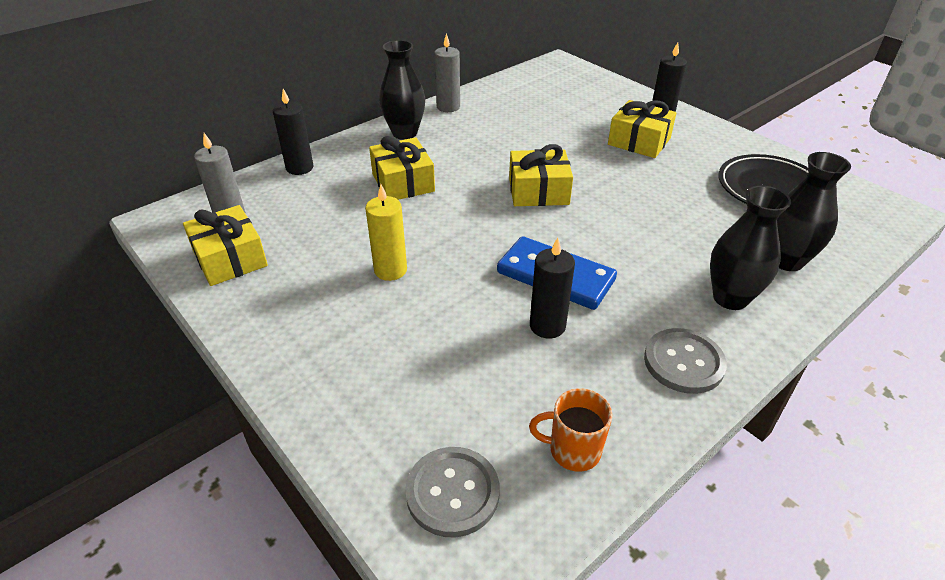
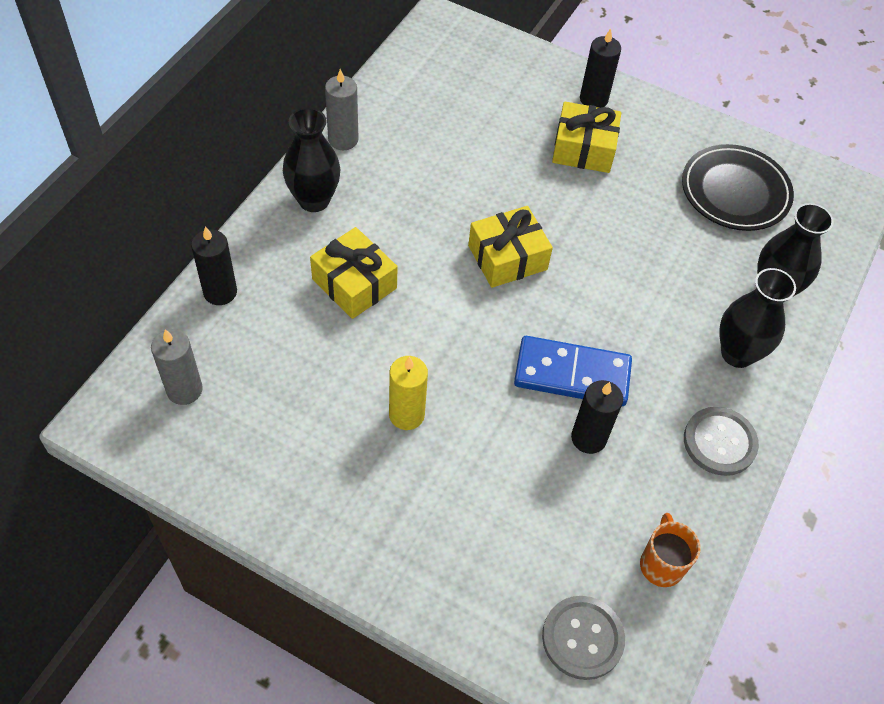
camera: 25 degrees left, 15 degrees up
(230, 258) = (226, 451): yellow gift -> none
(573, 450) = (661, 564): orange mug -> orange mug turned 105 degrees clockwise

